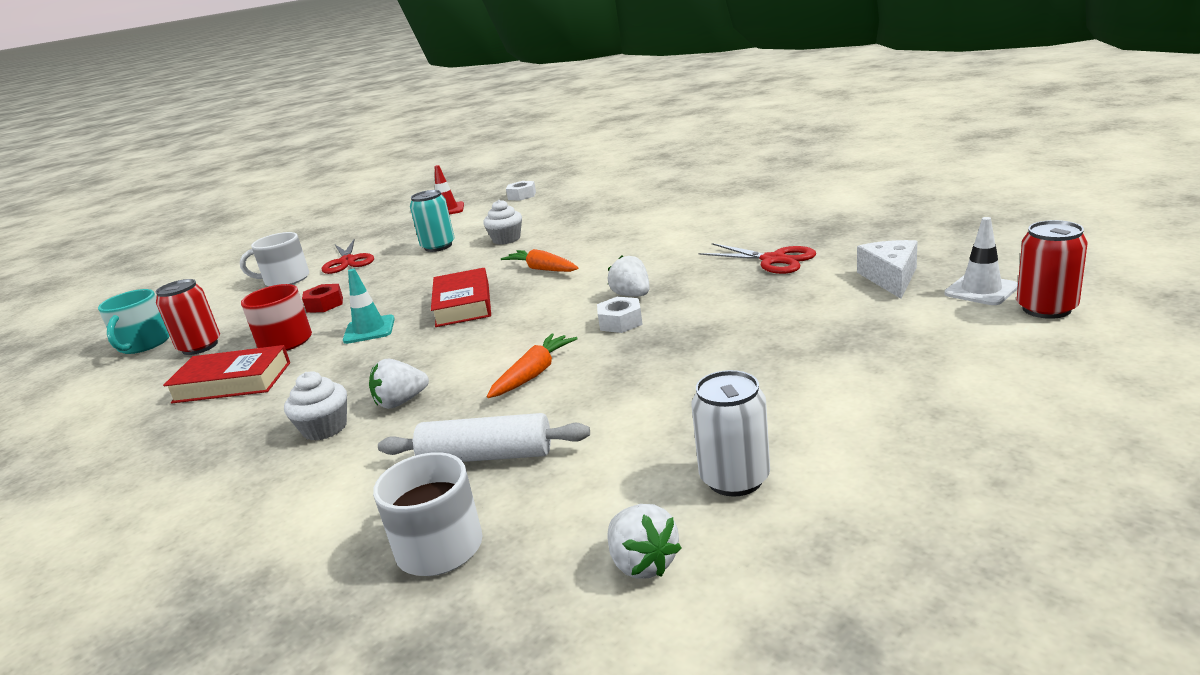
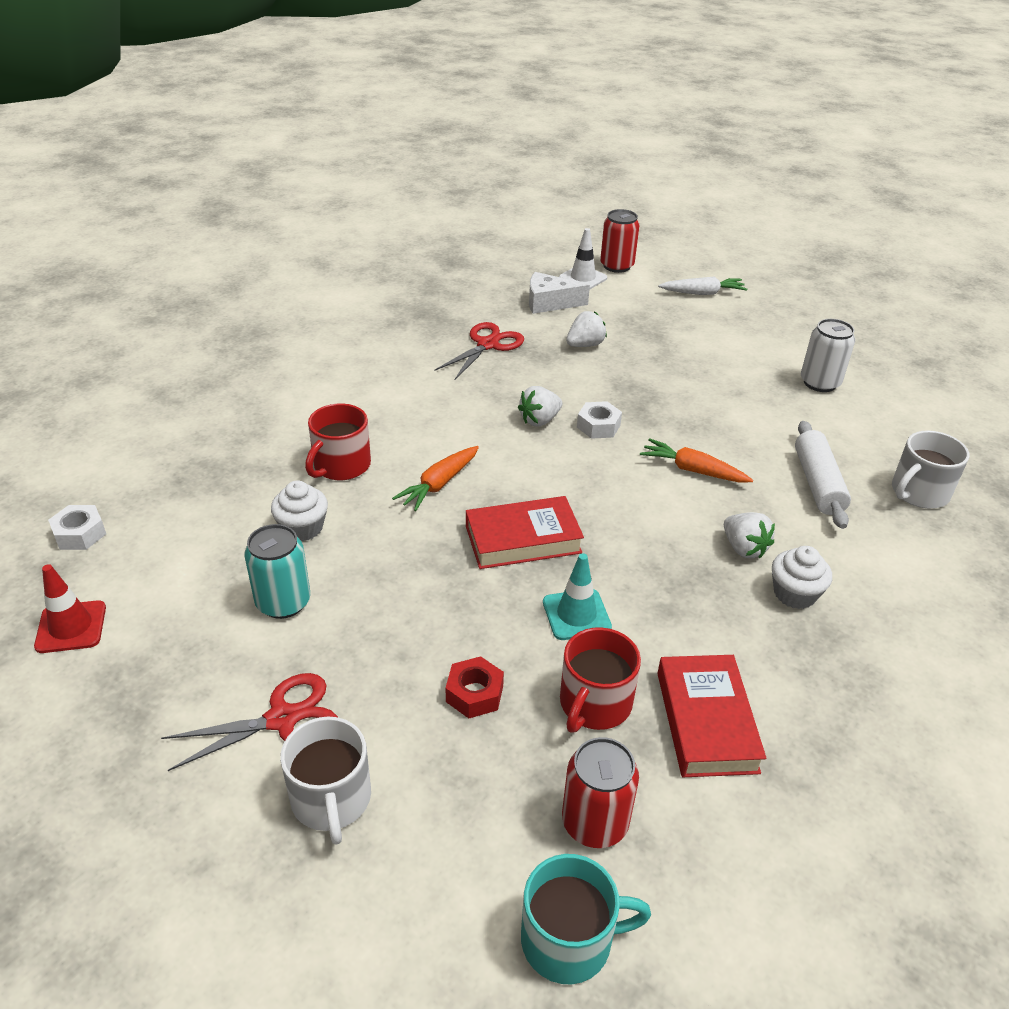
camera: 100 degrees left, 15 degrees up
(574, 238) = (341, 465): none -> red mug
(643, 563) = (902, 414): white strawberry -> white strawberry (585, 345)
(1004, 377) = (702, 293): none -> white carrot

